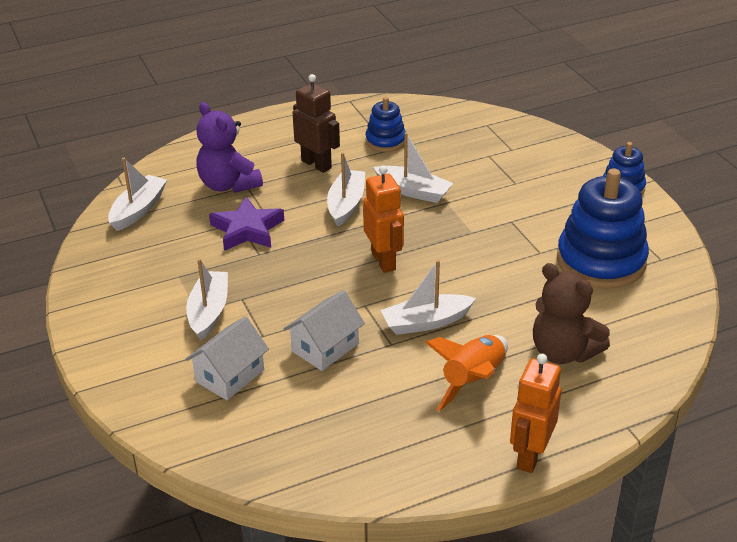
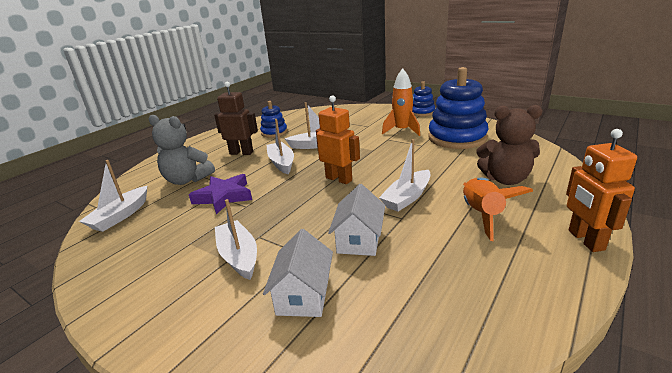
camera: 30 degrees left, 10 degrees down
(138, 210) = (120, 216): white boat -> white boat turned 150 degrees counterclockwise
(228, 185) = (187, 180): purple teddy bear -> grey teddy bear
(548, 214) = (402, 131): none -> orange rocket

